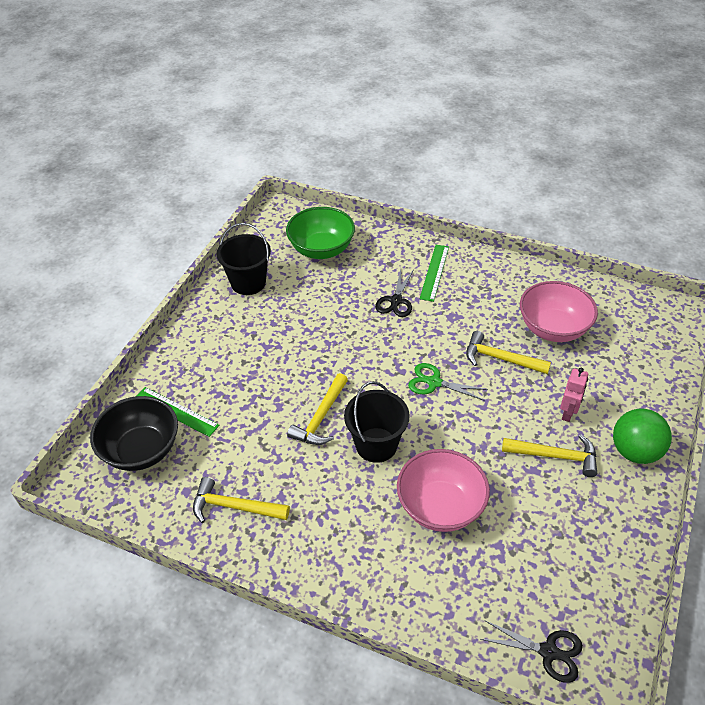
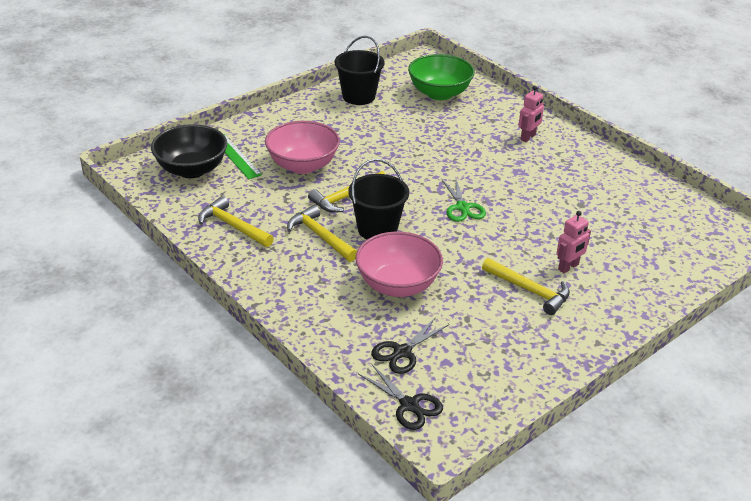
camera: 25 degrees right, 10 degrees down
(396, 301) = (475, 145): black scissors -> black scissors (402, 352)
(434, 272) = (528, 137): green ruler -> pink robot
(434, 382) = (462, 207): green scissors -> green scissors turned 150 degrees counterclockwise
(501, 359) = (537, 212): yellow hammer -> yellow hammer (320, 236)
(553, 328) = (607, 208): pink bowl -> pink bowl (303, 165)
(635, 451) = (609, 314): green ball -> none

